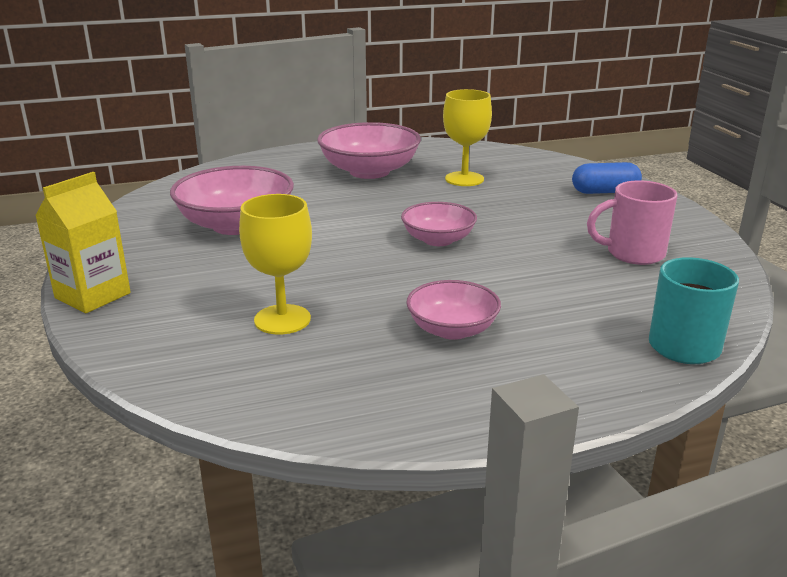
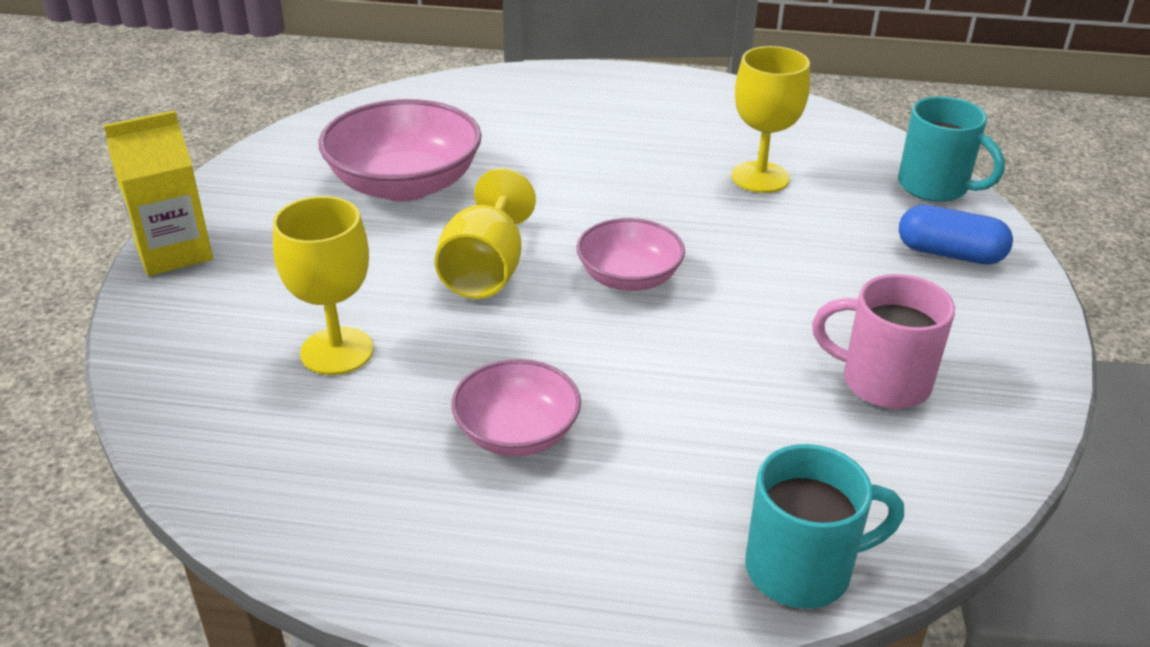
camera: 25 degrees right, 10 degrees up
(341, 256) = (486, 270): none -> yellow goblet
(369, 171) = (642, 132): pink bowl -> none
(565, 165) = (935, 187): none -> turquoise mug

